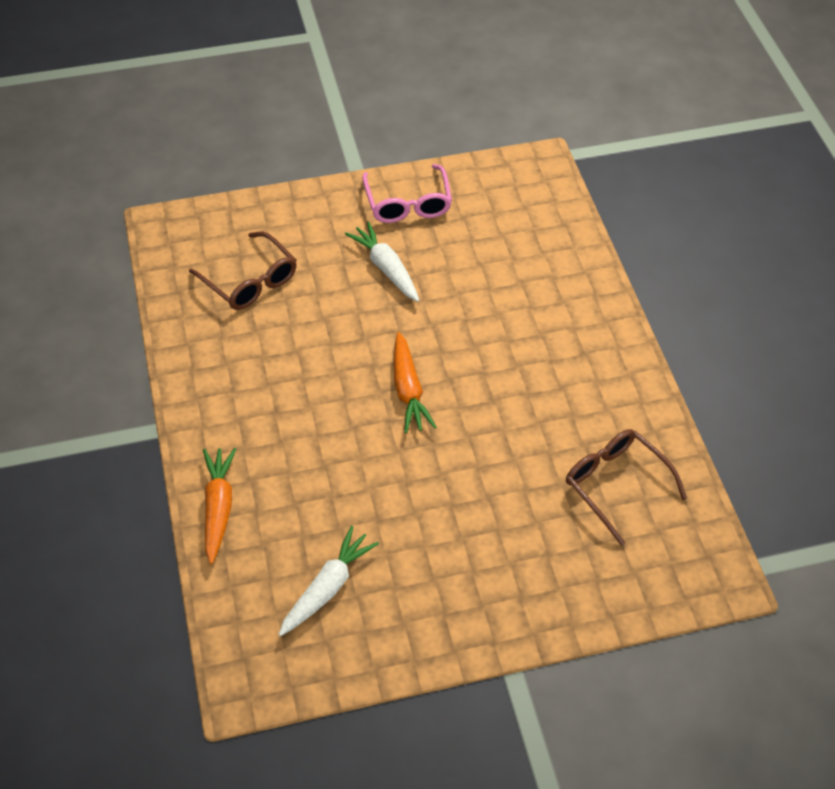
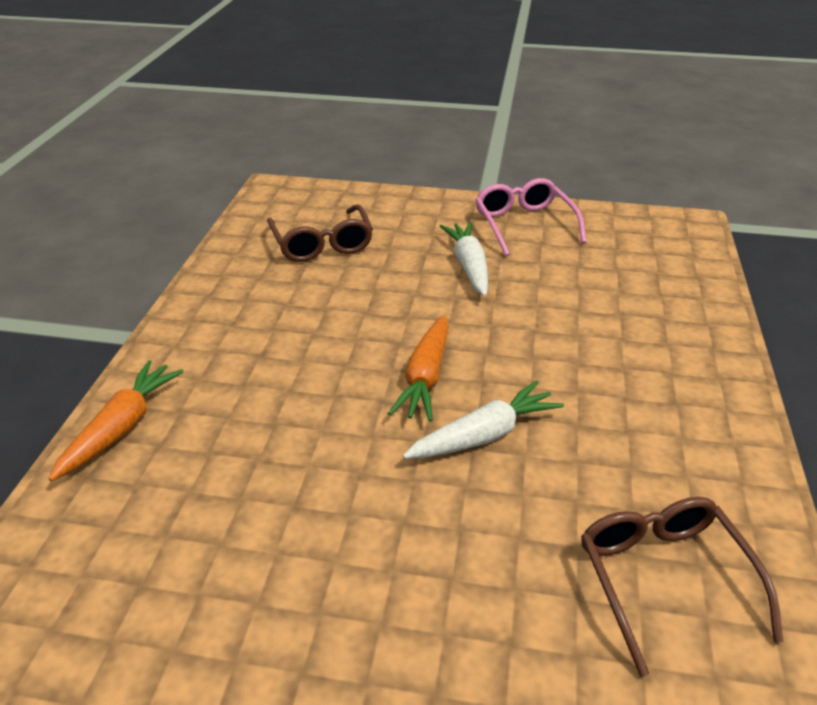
camera: 25 degrees right, 15 degrees down
(327, 587) = (169, 567): white carrot -> white carrot (484, 435)
(408, 204) = (524, 224): pink glasses -> pink glasses turned 150 degrees clockwise

